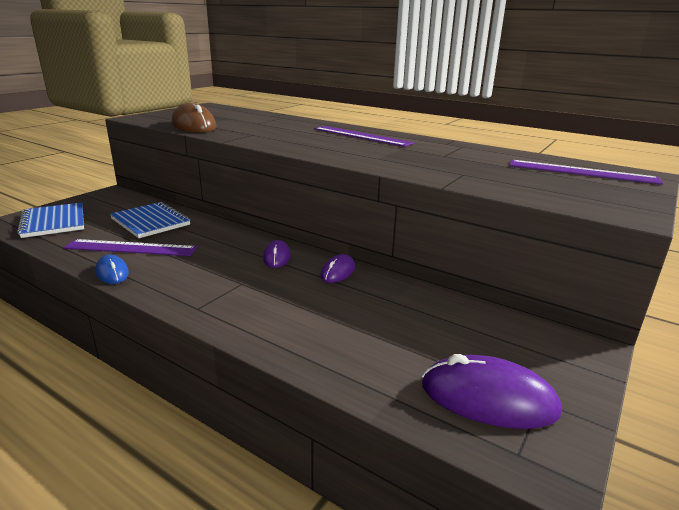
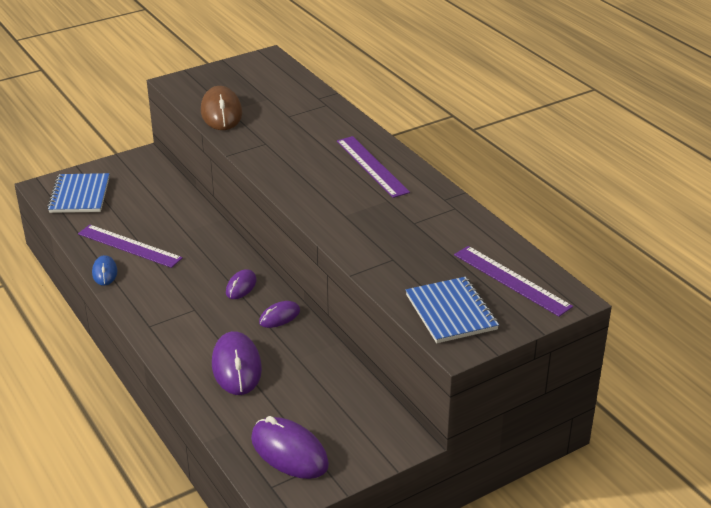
camera: 25 degrees right, 10 degrees up
(150, 222) = (159, 213): blue notebook -> blue notebook (451, 312)
(334, 323) = (236, 367): none -> purple mouse

